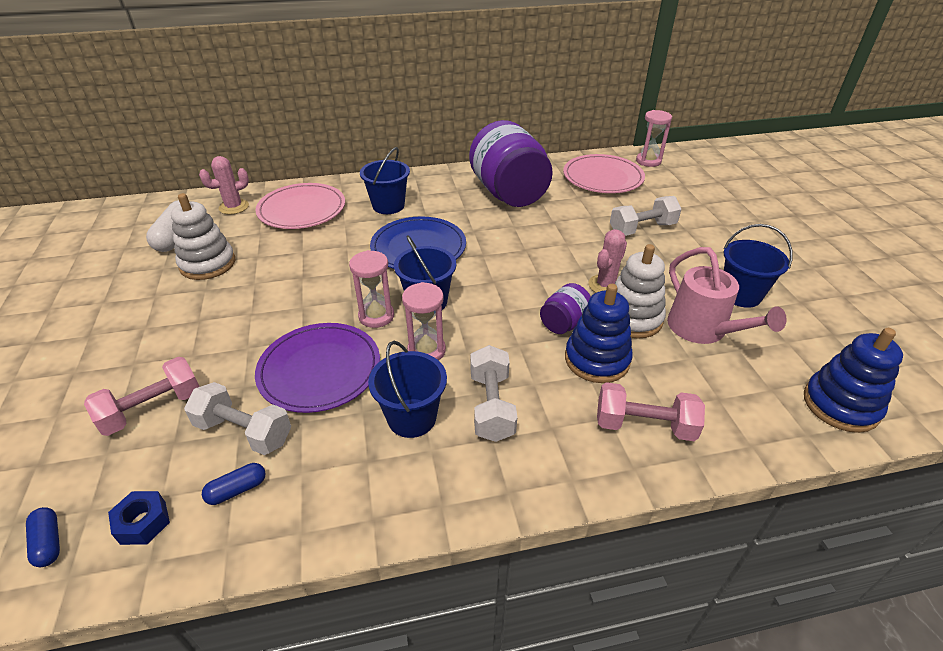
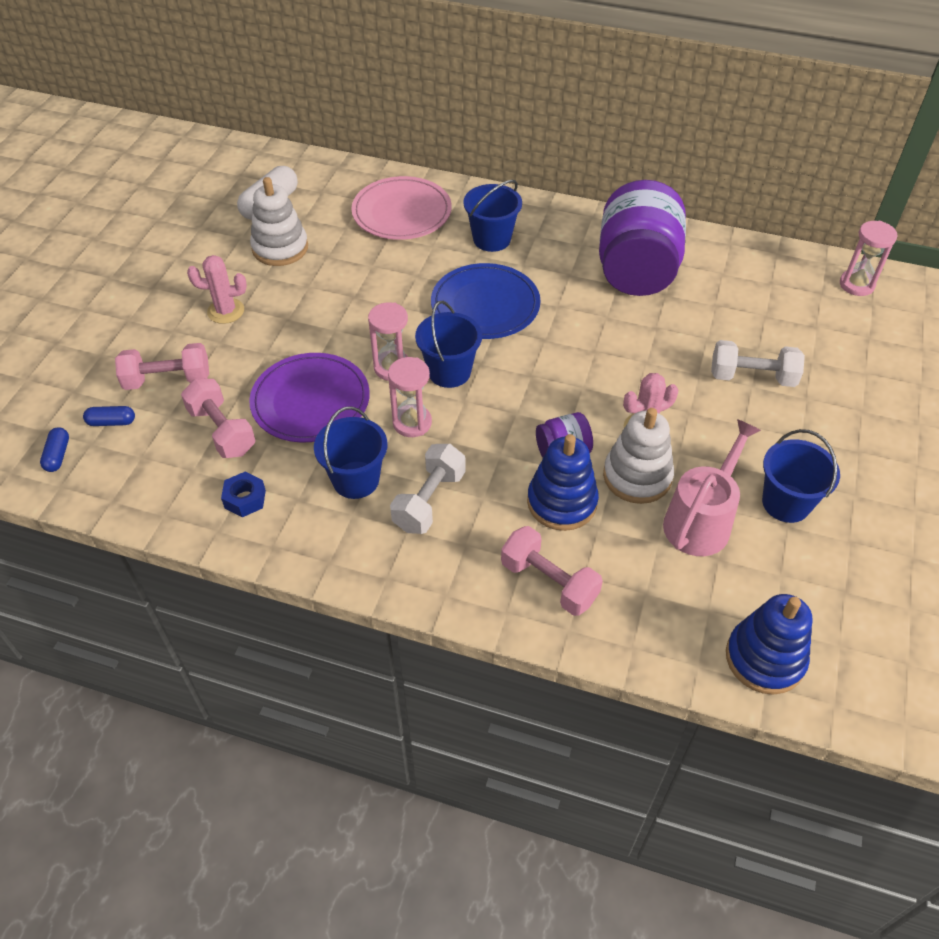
camera: 30 degrees right, 10 degrees up
(143, 522) = (120, 470): blue nut -> blue nut (245, 499)
(234, 207) = (339, 185): pink cactus -> pink cactus (226, 311)
(237, 490) = (192, 476): blue capsule -> blue capsule (111, 422)
(244, 432) = (222, 431): white dumbbell -> pink dumbbell
(602, 177) = (771, 288): pink plate -> none
(702, 329) = (701, 521): pink watering can -> pink watering can turned 150 degrees counterclockwise

